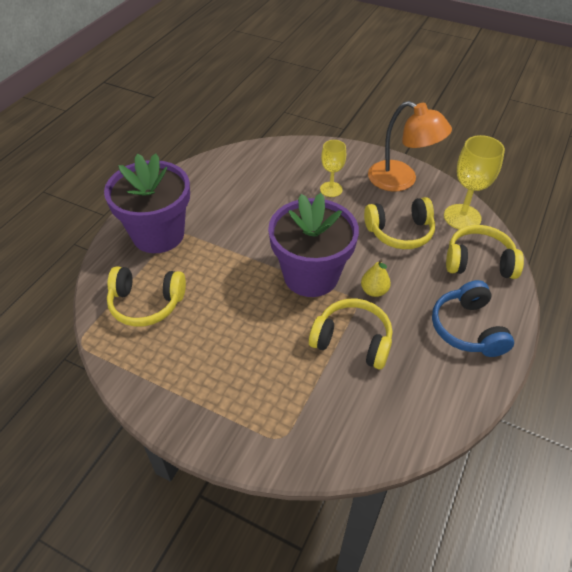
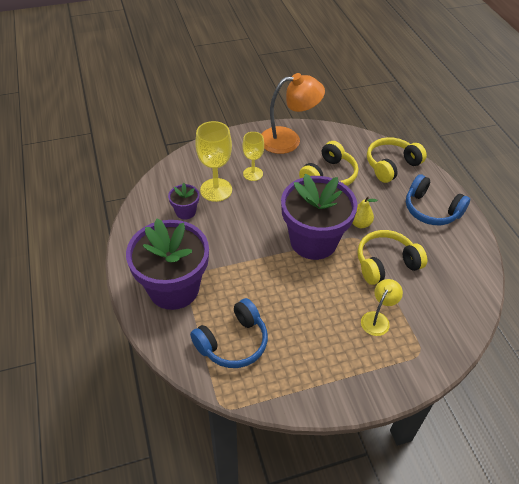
camera: 45 degrees left, 0 degrees up
(146, 303) = (233, 342): yellow headphones -> blue headphones
(238, 185) = (185, 212): none -> purple flower pot
(281, 379) = (377, 319): none -> yellow lamp
(462, 217) = (351, 142): yellow goblet -> yellow goblet (216, 190)

